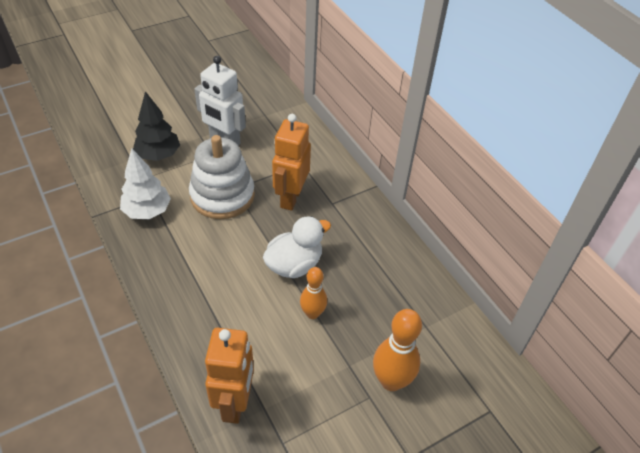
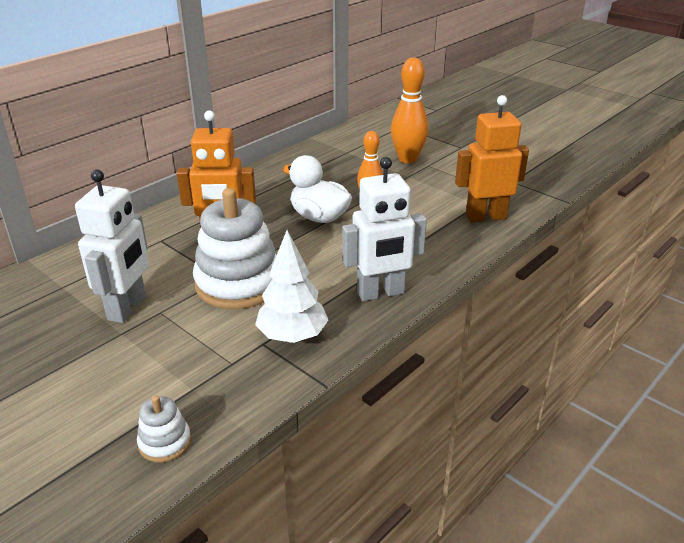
camera: 105 degrees left, 15 degrees down
(98, 145) = (165, 442): none -> white stacking toy
(158, 155) = (174, 362): black tree -> none
(163, 273) = (380, 293): none -> white robot

